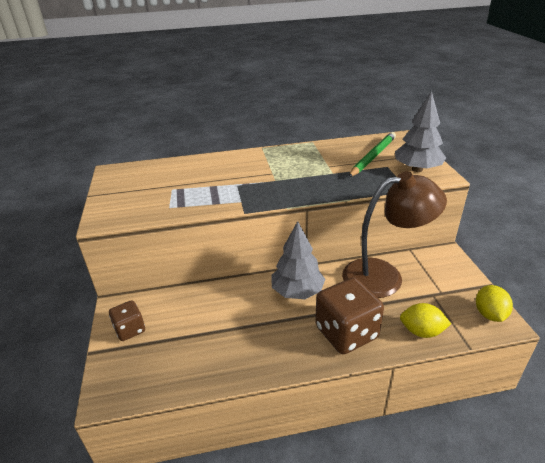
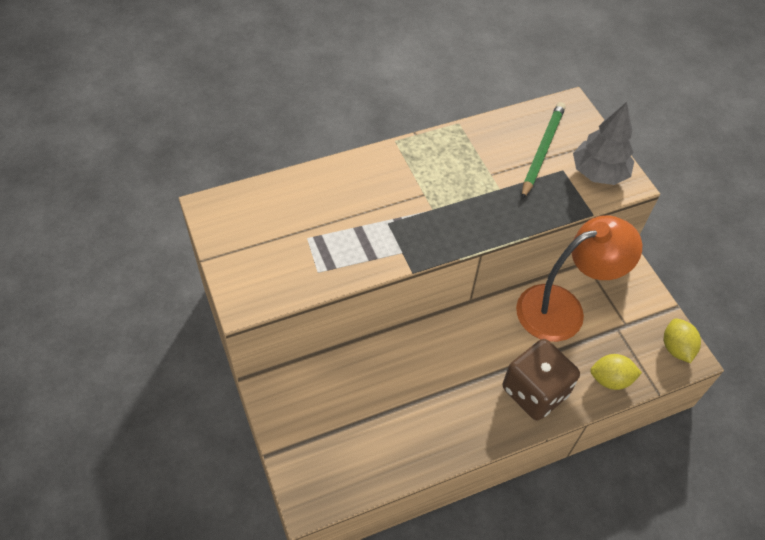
camera: 15 degrees left, 20 degrees up
(130, 330) = (298, 420): brown dice -> none
(297, 291) = (471, 343): grey tree -> none
(384, 276) = (563, 308): brown lamp -> orange lamp

